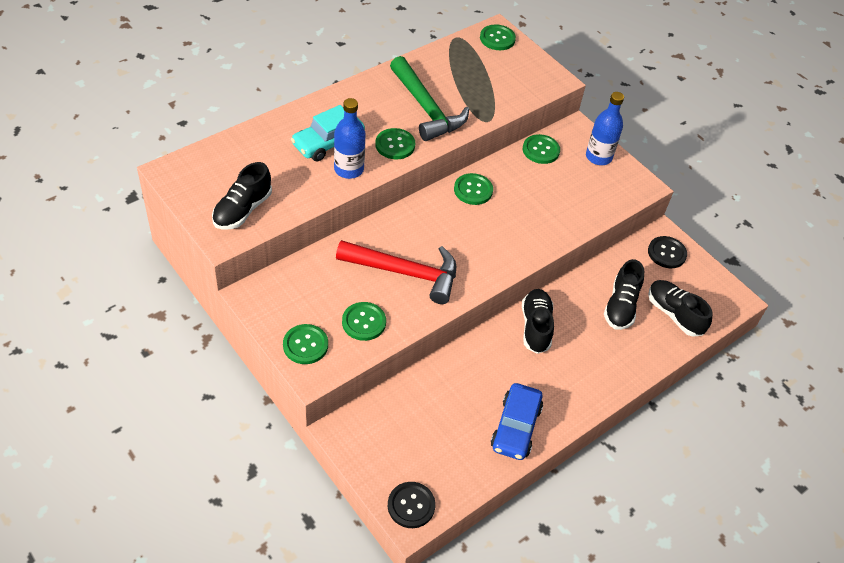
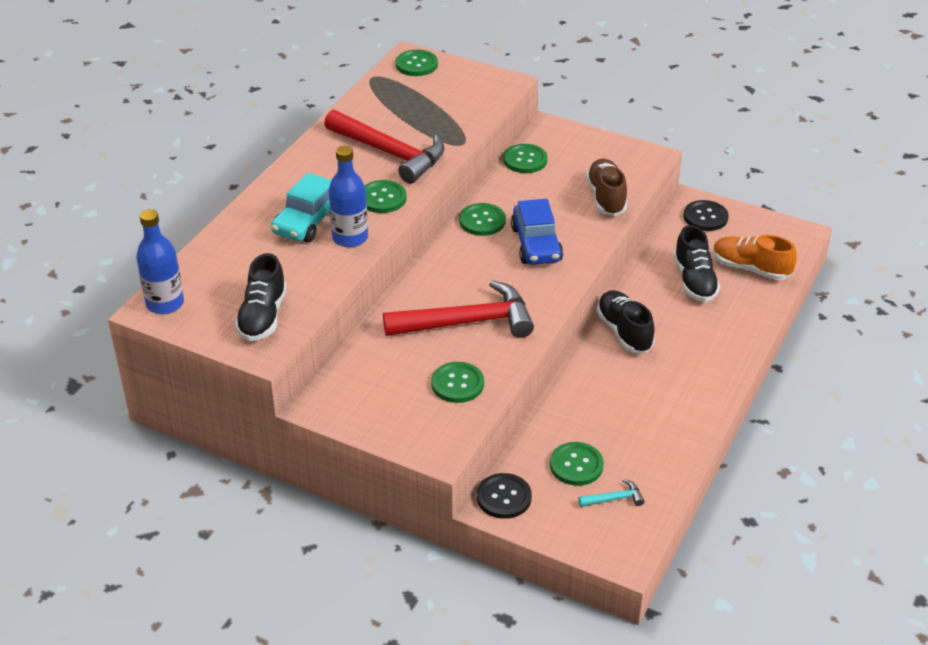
camera: 20 degrees left, 10 degrees down
(305, 345) = (411, 429): green button -> green button (576, 465)
(411, 505) = (614, 543): black button -> black button (504, 497)
(426, 108) = (390, 153): green hammer -> red hammer
(435, 467) = (614, 499): none -> turquoise hammer
(516, 427) = (668, 430): blue car -> blue car (536, 244)
(583, 208) = (606, 198): none -> brown shoe
(598, 157) = (587, 146): blue bottle -> blue bottle (165, 303)
(674, 314) = (750, 269): black shoe -> orange shoe

